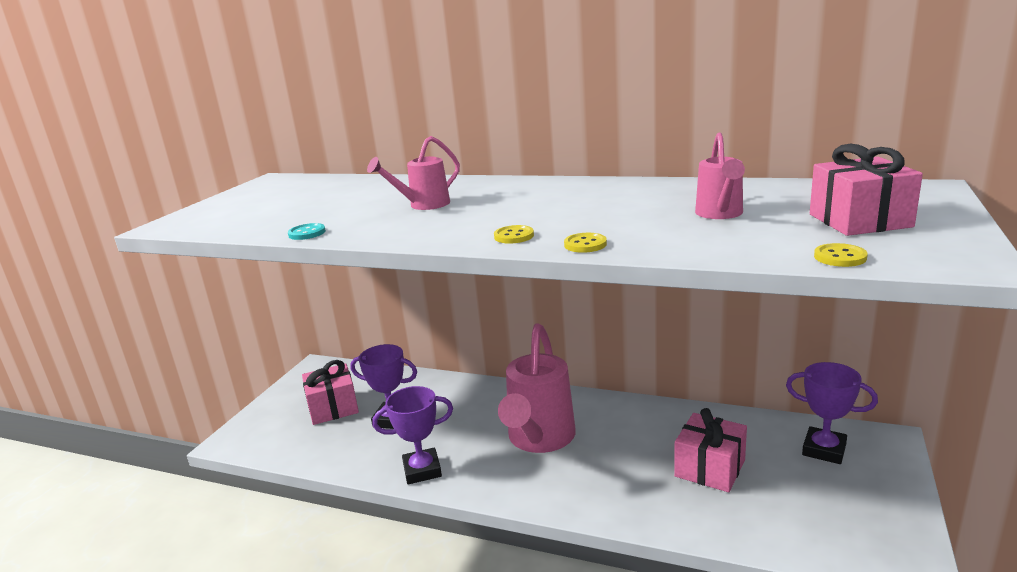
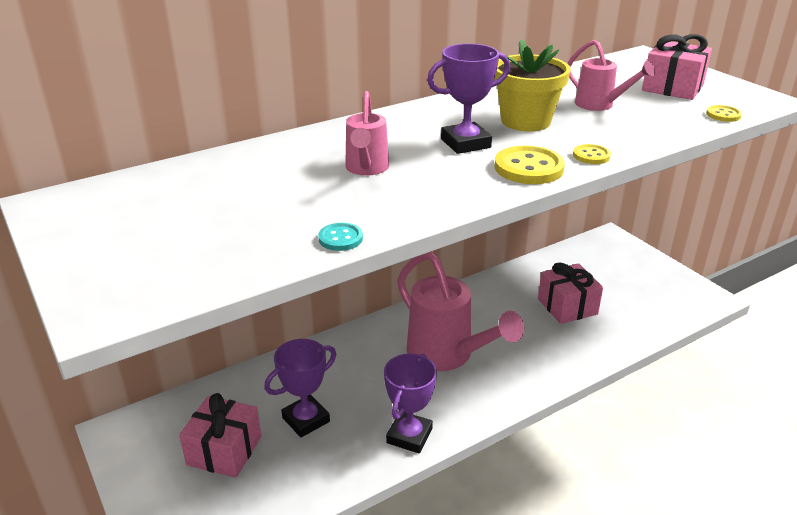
camera: 55 degrees left, 10 degrees up
(514, 236) = (528, 168): yellow button -> yellow button, size x1.82
(613, 208) = (525, 121): none -> yellow flower pot
(824, 450) = (596, 260): purple trophy -> purple trophy (465, 143)

